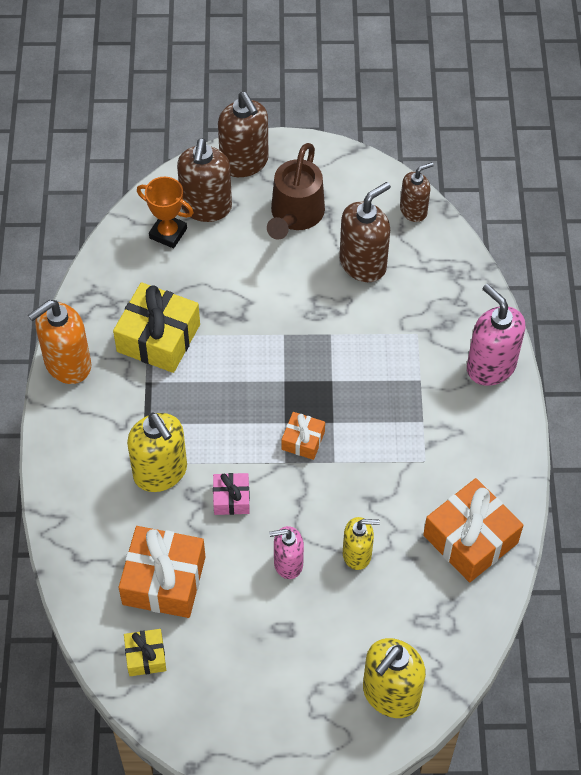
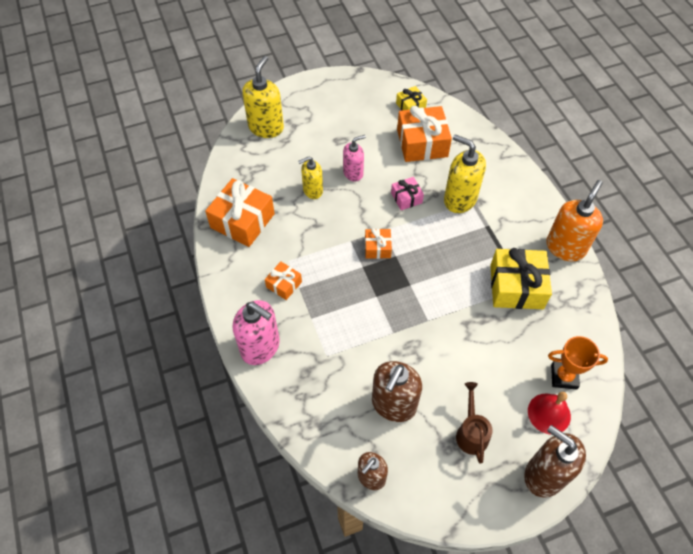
camera: 160 degrees right, 0 degrees up
(206, 207) = (549, 413): brown soap dispenser -> red bell
(295, 216) = (471, 432): brown watering can -> brown watering can, size x0.66
(440, 431) = (284, 284): none -> orange gift

